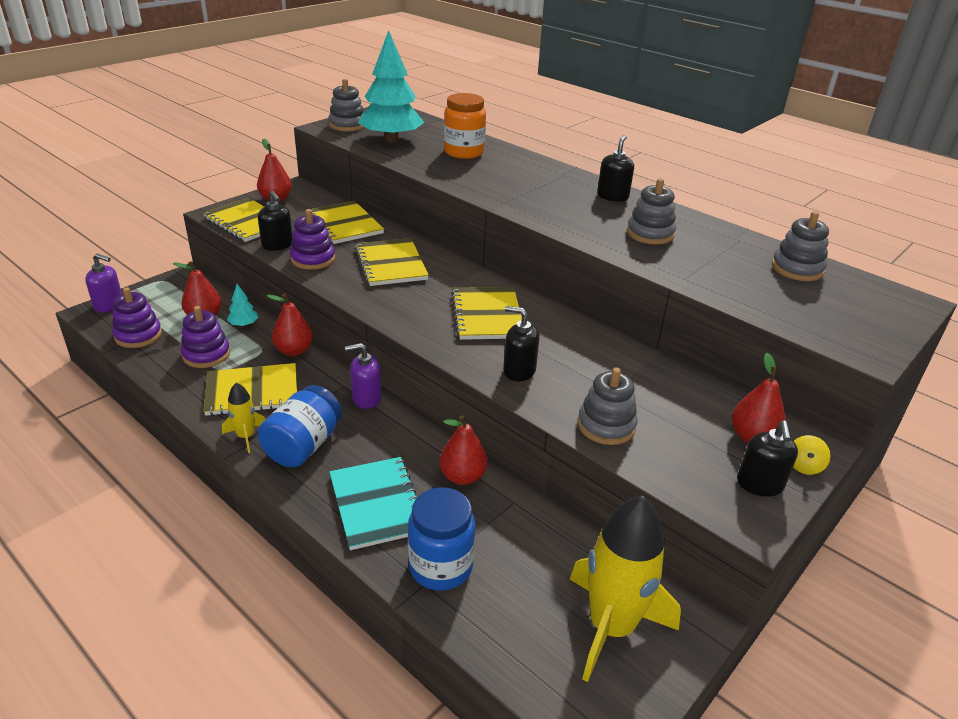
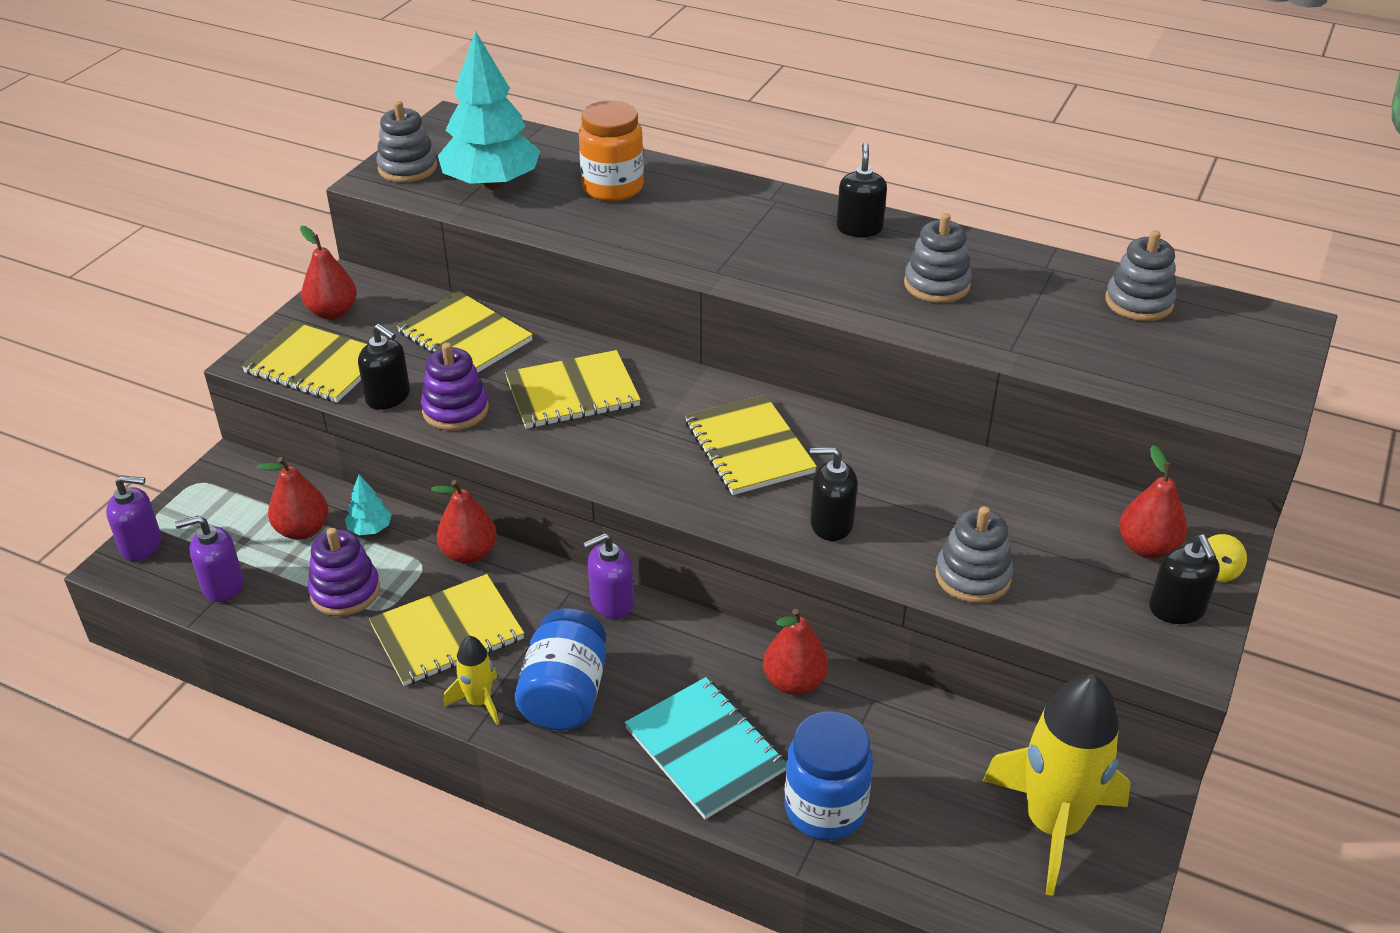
camera: 15 degrees left, 5 degrees up
(138, 335) = (222, 585): purple stacking toy -> purple soap dispenser
(391, 264) = (572, 393): yellow notebook -> yellow notebook turned 75 degrees counterclockwise

